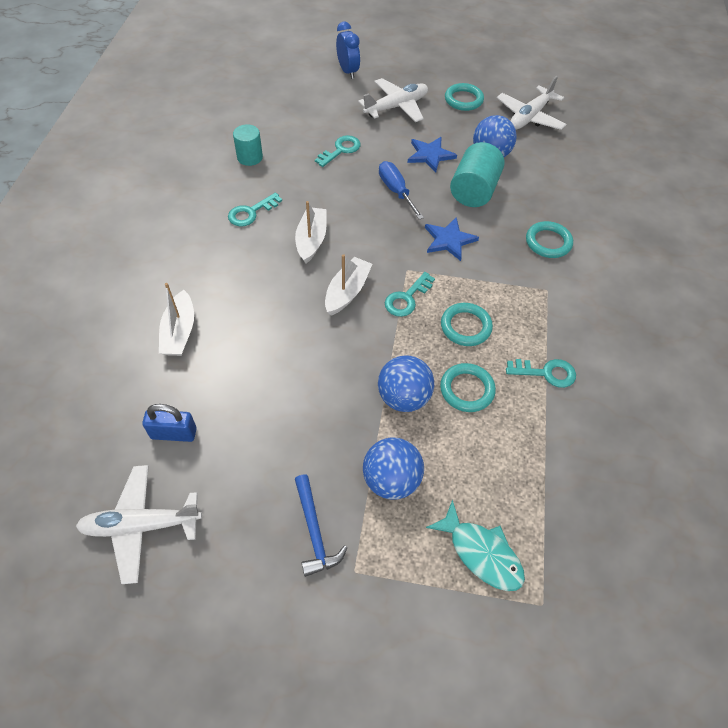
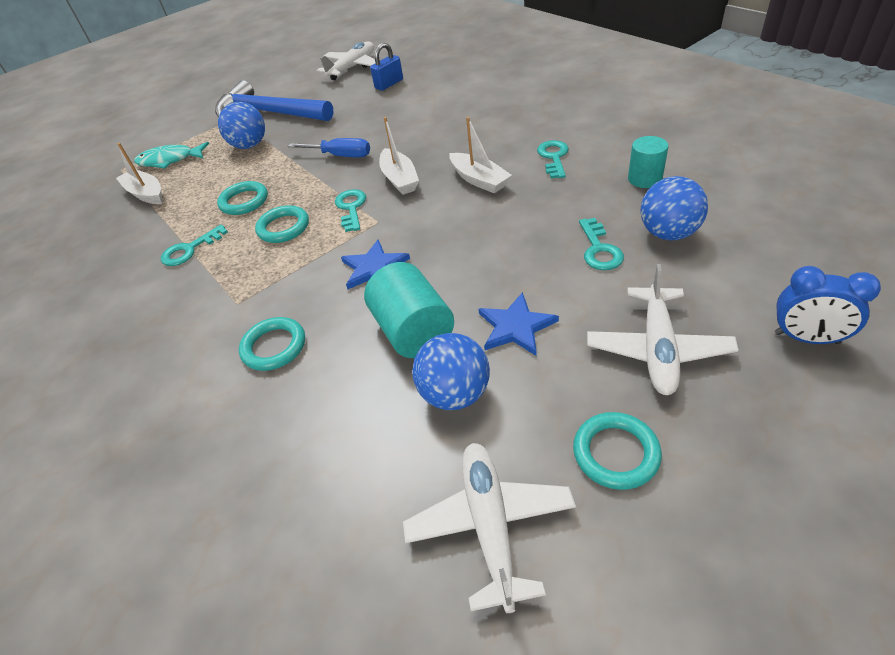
camera: 140 degrees right, 10 degrees down
(179, 332) = (461, 98): white boat -> white boat (146, 194)
(314, 531) = (269, 112): blue hammer -> blue hammer, size x1.97
(396, 191) = (484, 263): blue screwdriver -> blue screwdriver (341, 156)
(403, 397) = (283, 170): blue ball -> blue ball (668, 233)

